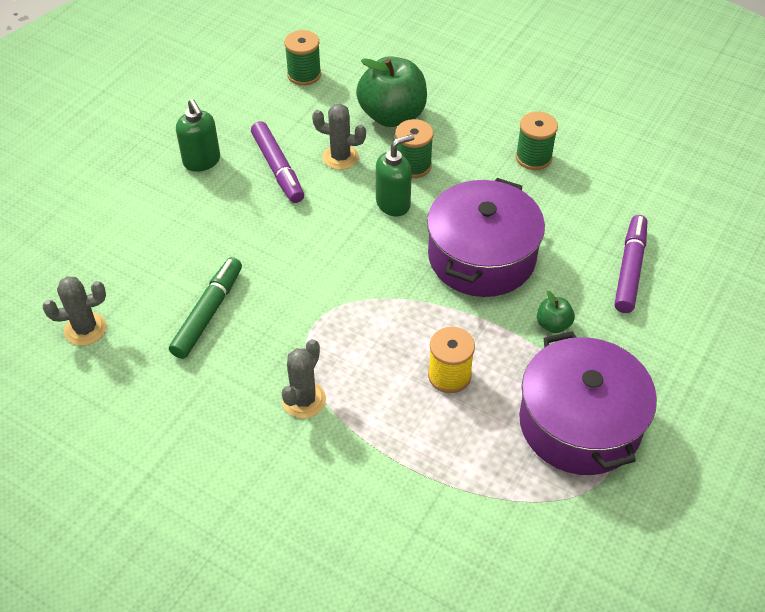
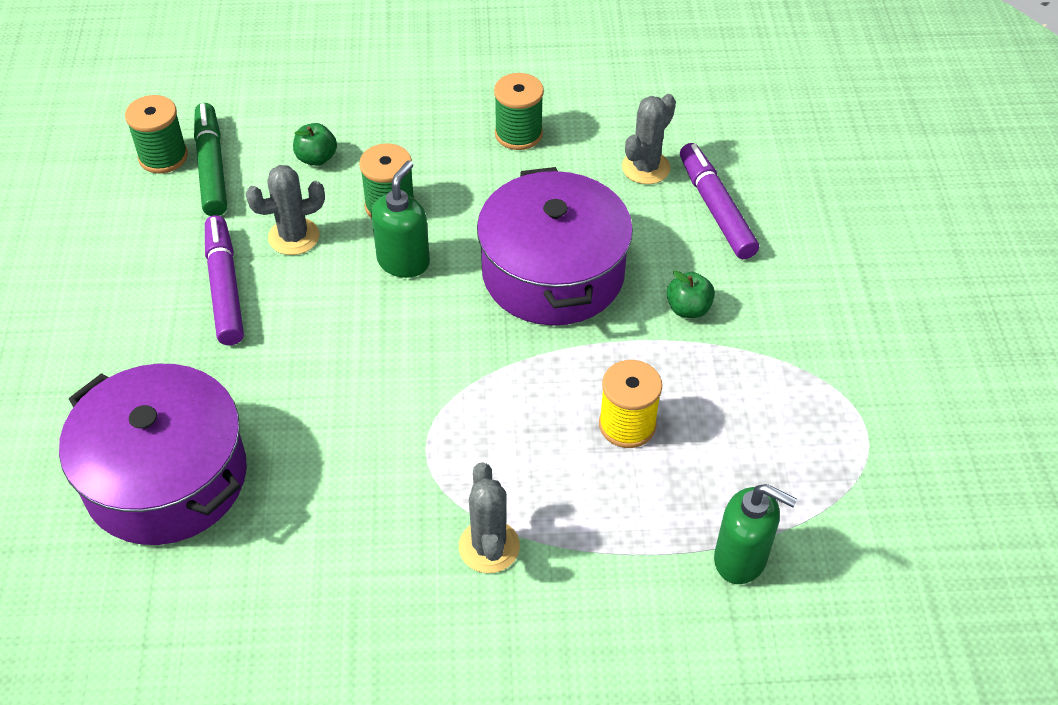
camera: 35 degrees left, 0 degrees up
(85, 329) = (134, 621): grey cactus -> grey cactus (645, 168)
(202, 161) = (116, 326): green soap dispenser -> green soap dispenser (741, 559)
(208, 313) = (284, 509): green marker -> green marker (212, 167)
(277, 168) = (225, 287): purple marker -> purple marker turned 135 degrees counterclockwise
(392, 115) = (316, 158): green apple -> green apple, size x0.45
(580, 423) = (799, 400): purple pot -> purple pot (166, 477)

